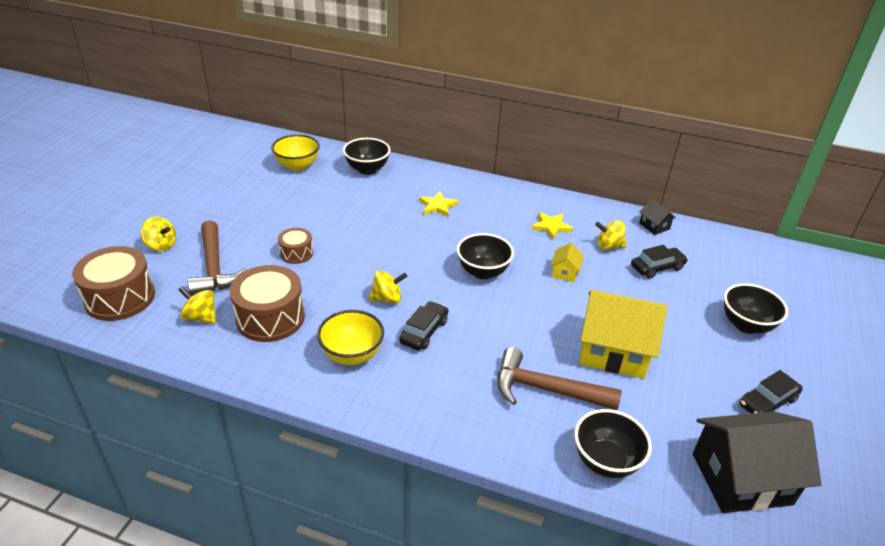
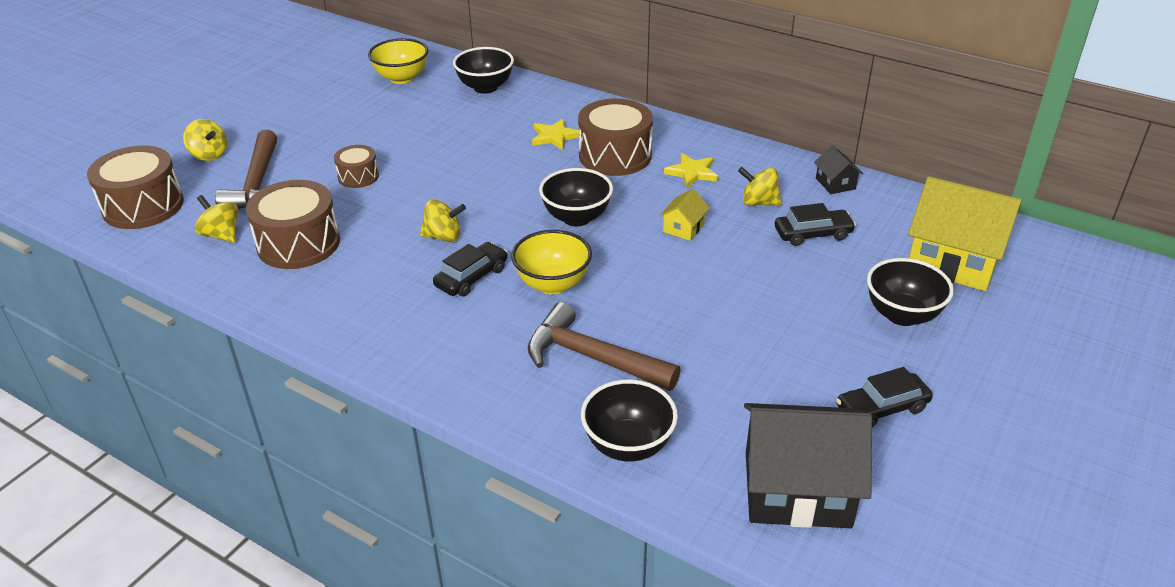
camera: 15 degrees right, 0 degrees up
(352, 355) = (374, 293): yellow bowl -> yellow bowl (553, 284)
(489, 218) = (615, 156): none -> brown drum
(613, 351) = (702, 325): yellow house -> yellow house (953, 260)

